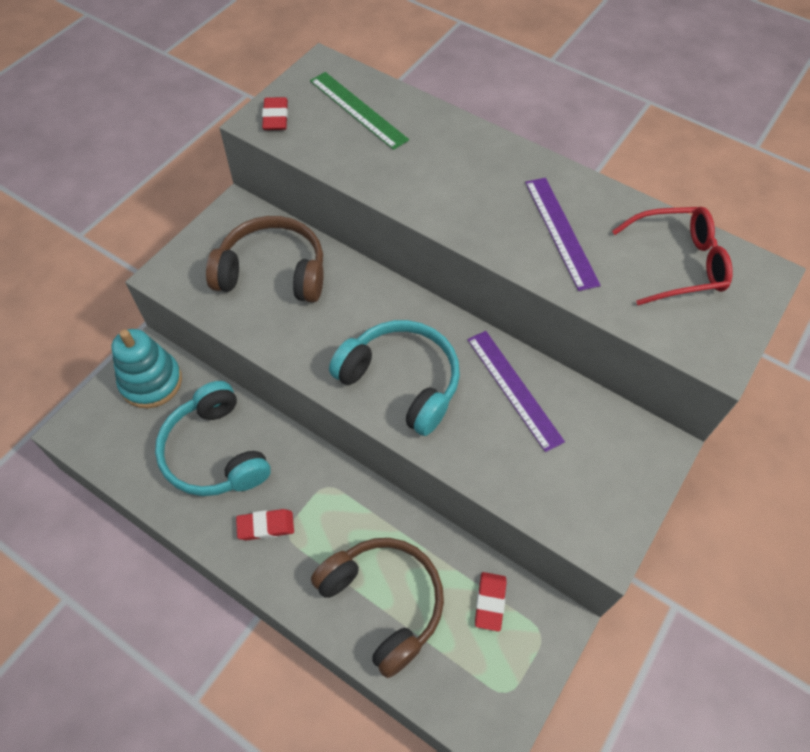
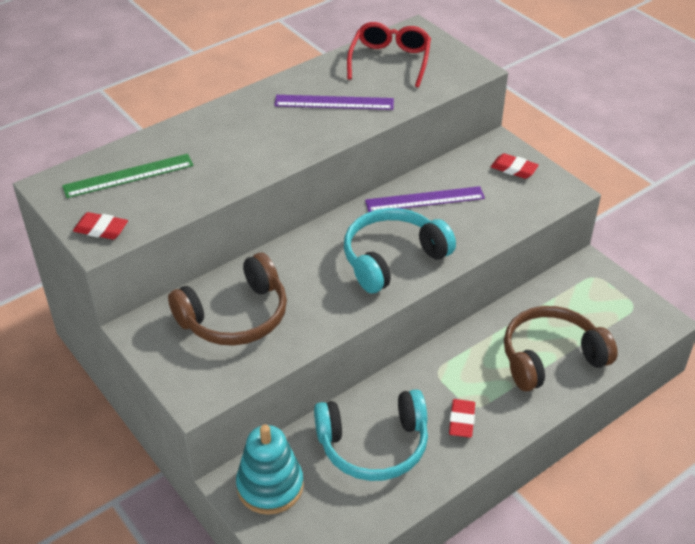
camera: 70 degrees left, 15 degrees down
(273, 272) = (235, 316): brown headphones -> brown headphones turned 150 degrees counterclockwise
(490, 602) = (565, 296): red eraser -> red eraser (514, 169)

